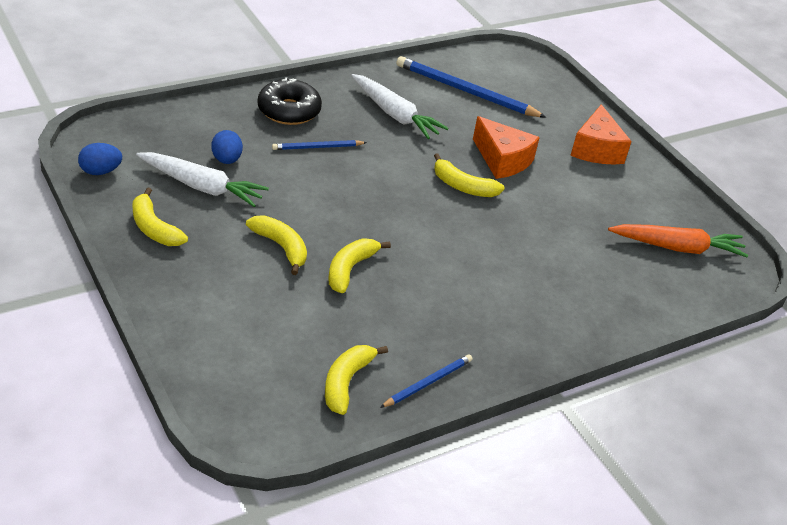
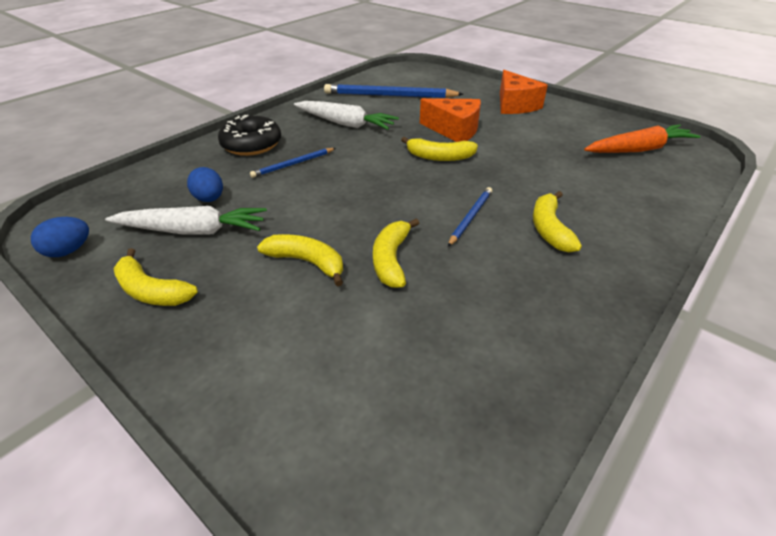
camera: 15 degrees left, 0 degrees up
(346, 382) = (476, 395): yellow banana -> yellow banana (549, 229)
(427, 383) = (561, 355): blue pencil -> blue pencil (470, 217)

